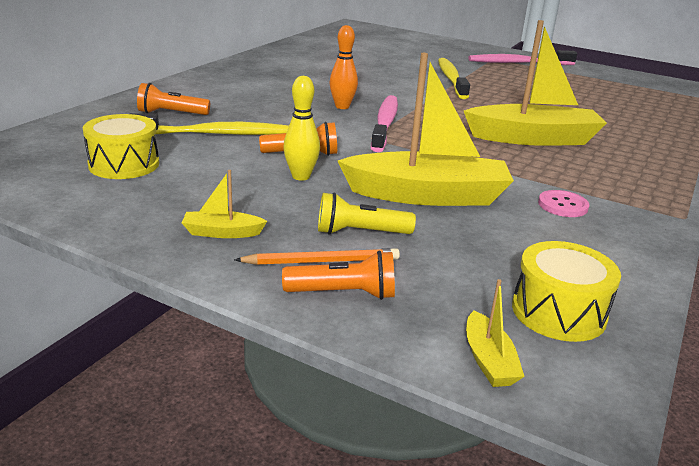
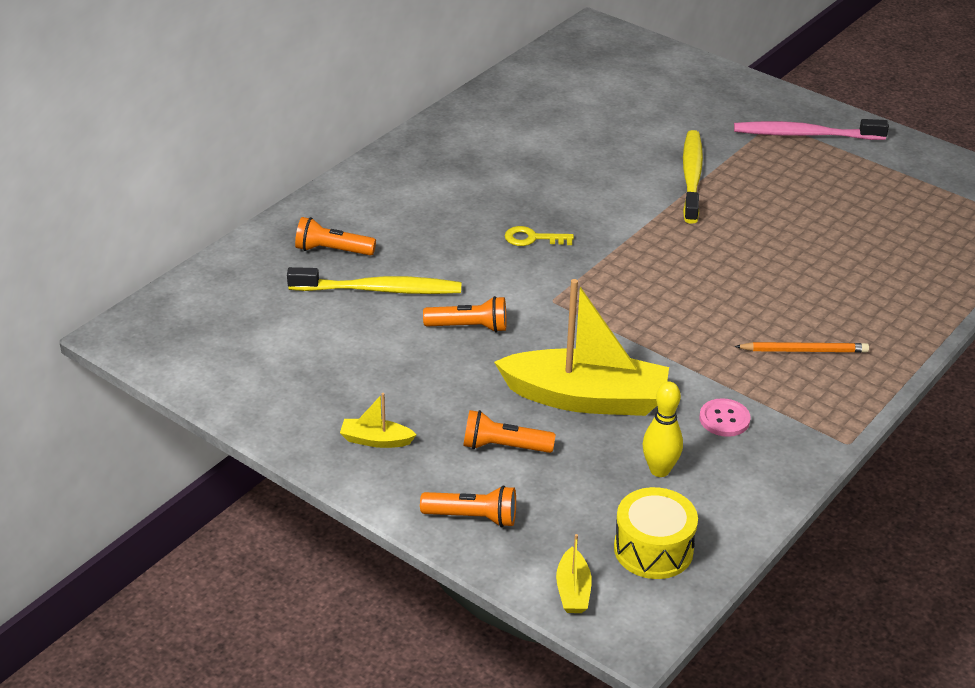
camera: 10 degrees right, 10 degrees up
(124, 164) = (284, 339): yellow drum -> none
(301, 176) = (461, 364): yellow bowling pin -> yellow bowling pin (659, 470)
(321, 261) = (461, 480): orange pencil -> orange pencil (803, 350)
(342, 106) = (532, 238): orange bowling pin -> yellow key
(360, 232) = (504, 447): yellow flashlight -> orange flashlight
(385, 124) = (575, 274): pink toothbrush -> none
(533, 138) = (745, 306): yellow boat -> none

